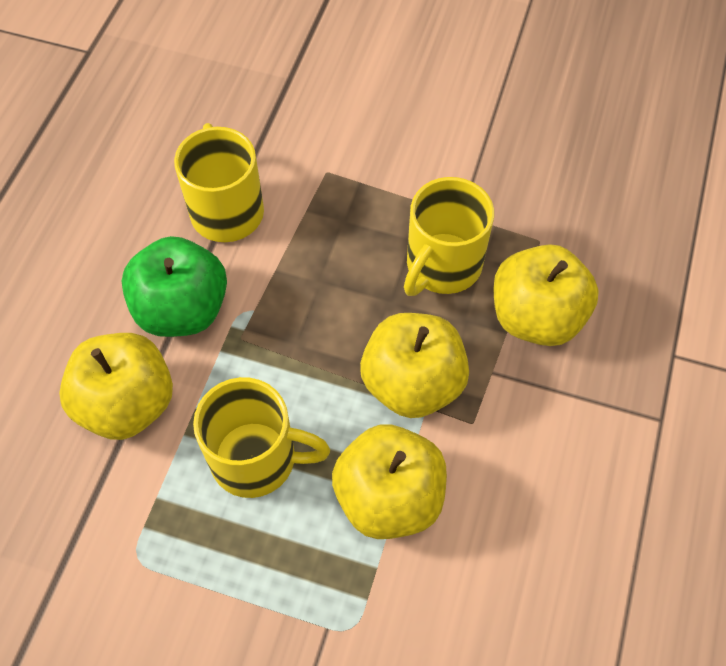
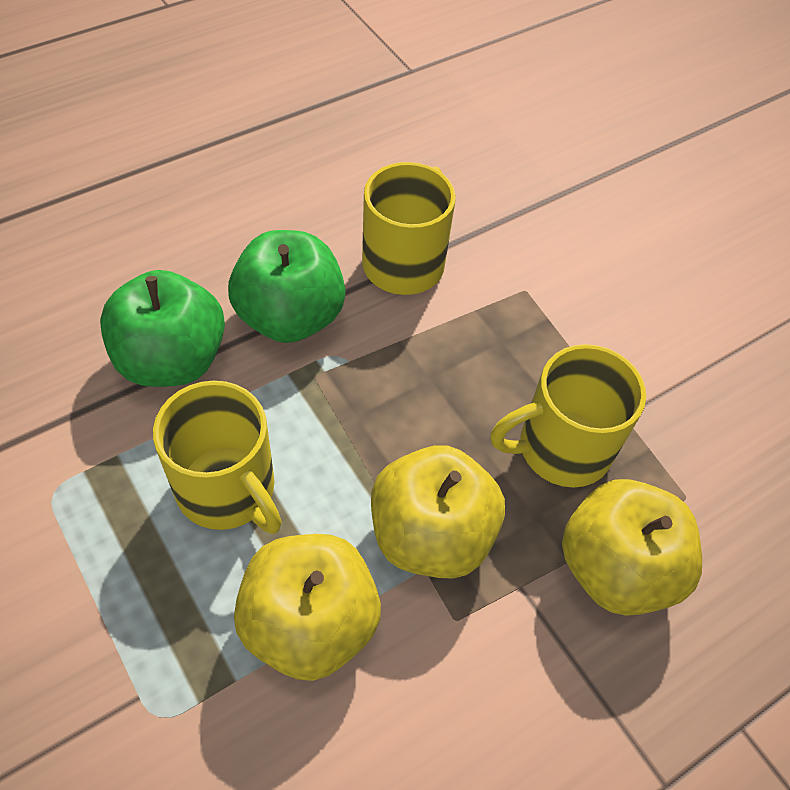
camera: 35 degrees right, 5 degrees down
(127, 404) = (172, 360): yellow apple -> green apple

